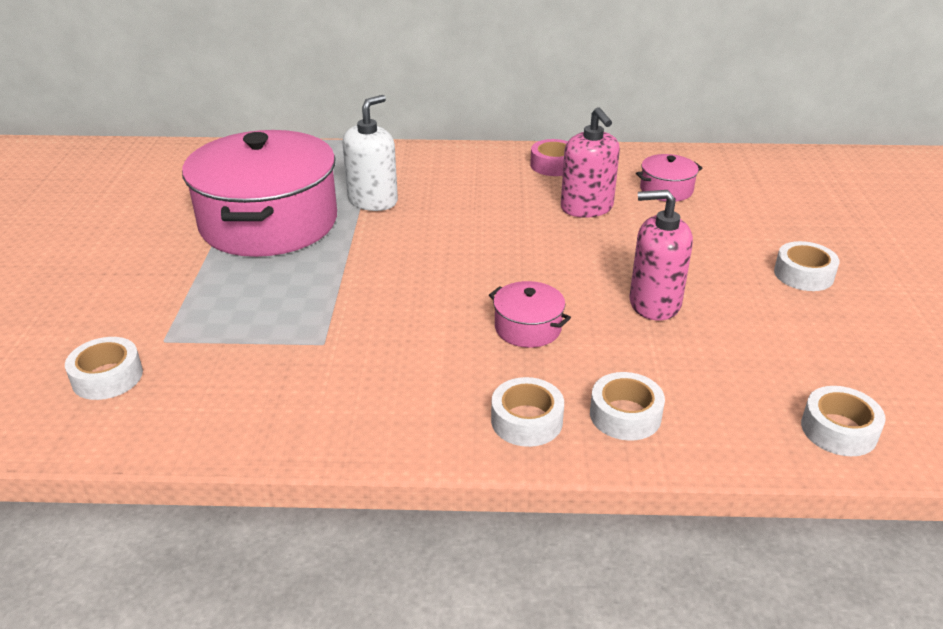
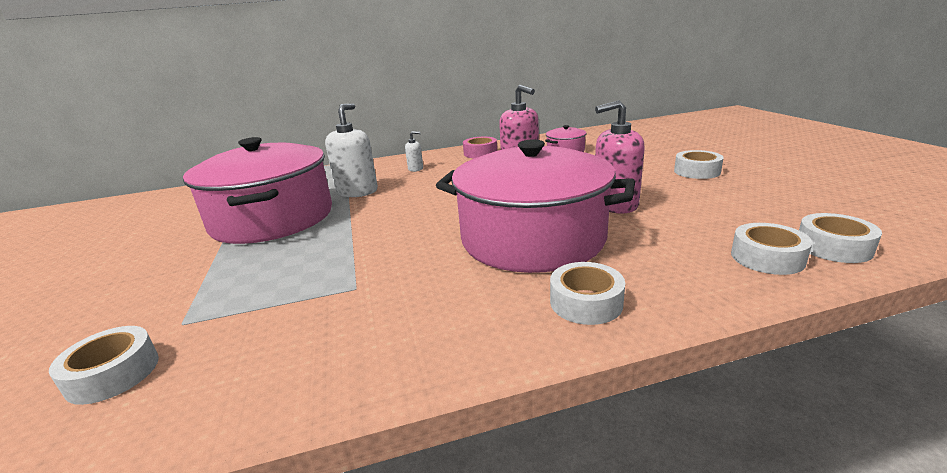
camera: 15 degrees left, 10 degrees down
(457, 176) = (415, 169): none -> white soap dispenser
(528, 328) = (532, 238): pink pot -> pink pot, size x2.44
(625, 415) = (665, 277): white tape -> white tape (767, 258)

